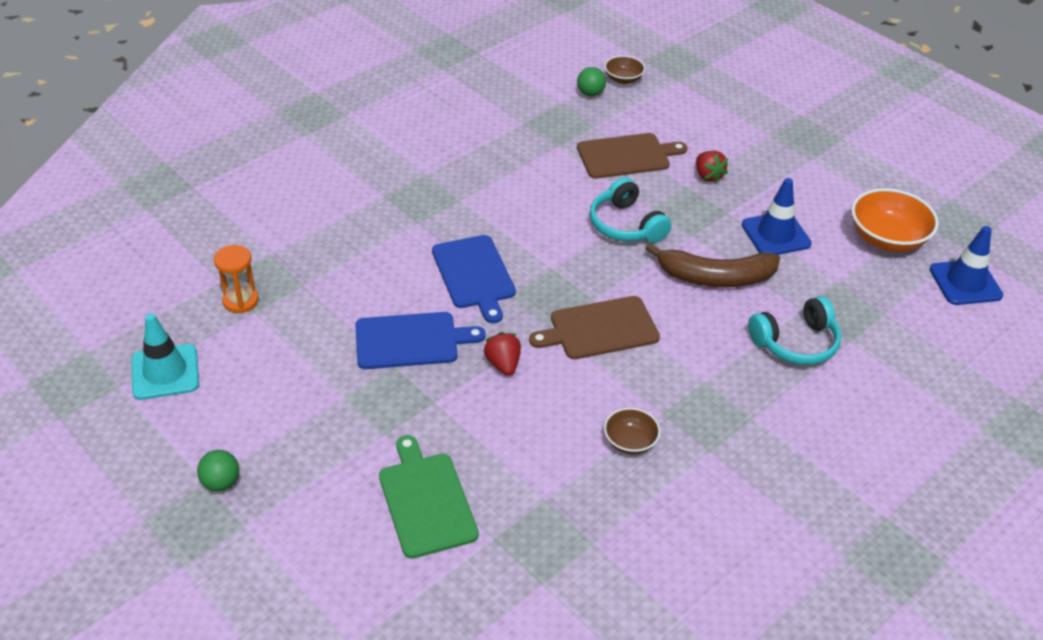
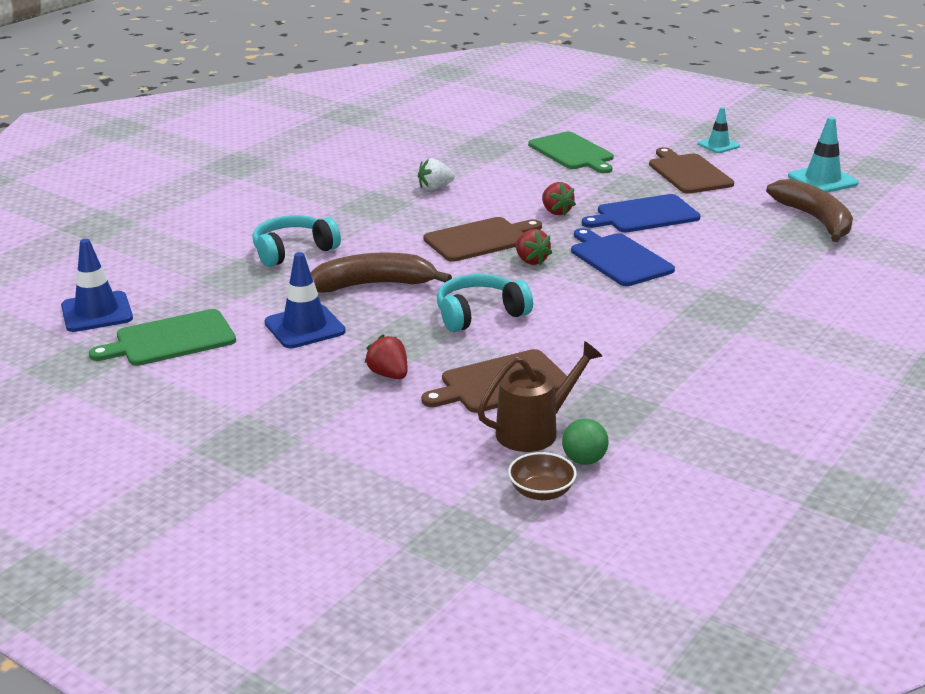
camera: 170 degrees right, 15 degrees down
(221, 483) = (718, 145): green ball -> turquoise traffic cone
(240, 301) = (815, 219): orange hourglass -> brown banana
(307, 418) = (688, 173): none -> brown cutting board
(559, 286) = (531, 261): none -> red strawberry
(614, 117) = (535, 431): none -> brown watering can
(626, 225) = (479, 314): turquoise headphones -> turquoise headphones turned 75 degrees counterclockwise
(630, 442) = (435, 188): brown bowl -> white strawberry
(887, 239) = (171, 339): orange bowl -> green cutting board

